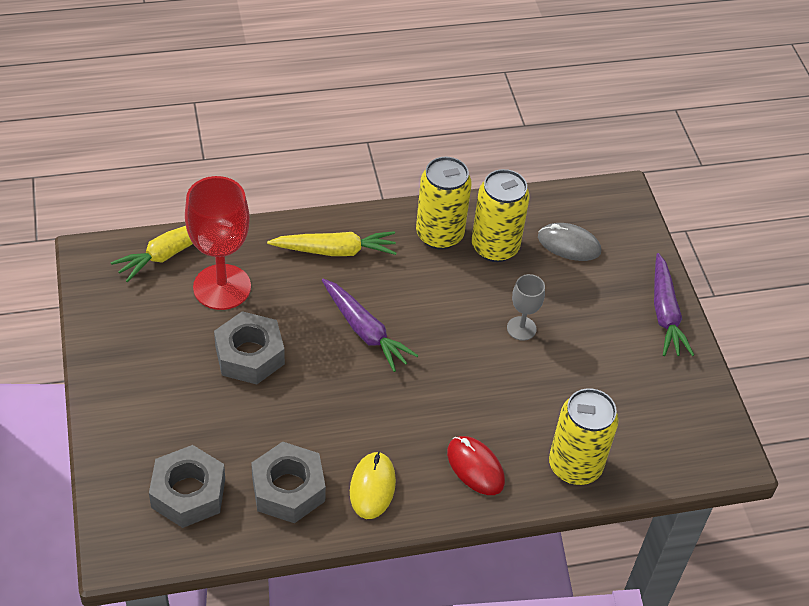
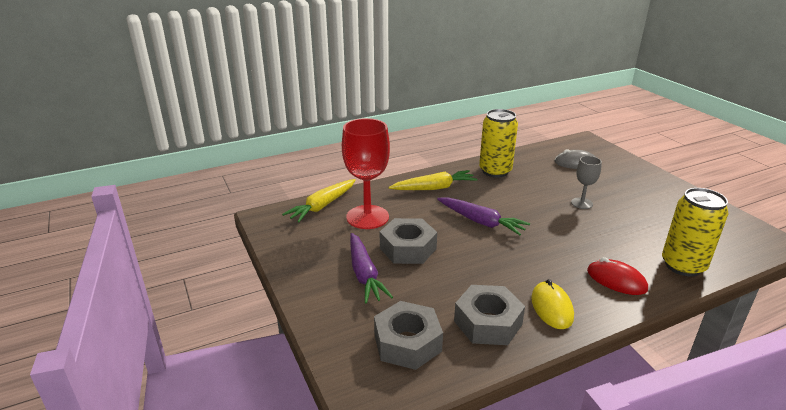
camera: 10 degrees left, 20 degrees down
(495, 247) = (533, 171): yellow can -> none
(665, 313) = (661, 182): purple carrot -> purple carrot (364, 274)

